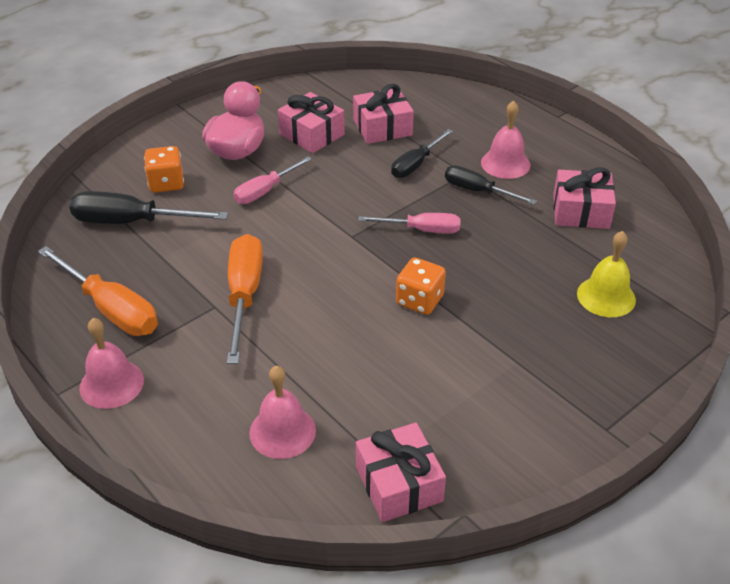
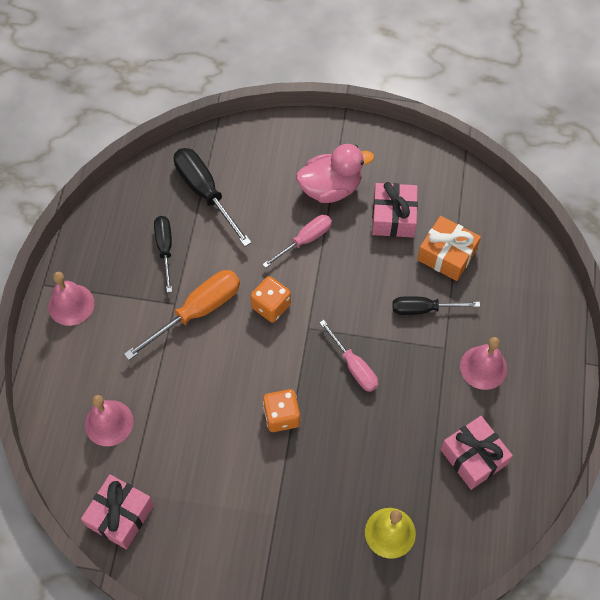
camera: 50 degrees right, 20 degrees up
(111, 309) = (125, 251): orange screwdriver -> none
(166, 183) = (258, 178): orange dice -> orange dice (271, 306)
(265, 191) = (305, 240): pink screwdriver -> pink screwdriver turned 135 degrees clockwise
(382, 127) = (446, 255): pink gift -> orange gift
(478, 191) = (431, 371): black screwdriver -> black screwdriver (165, 249)

